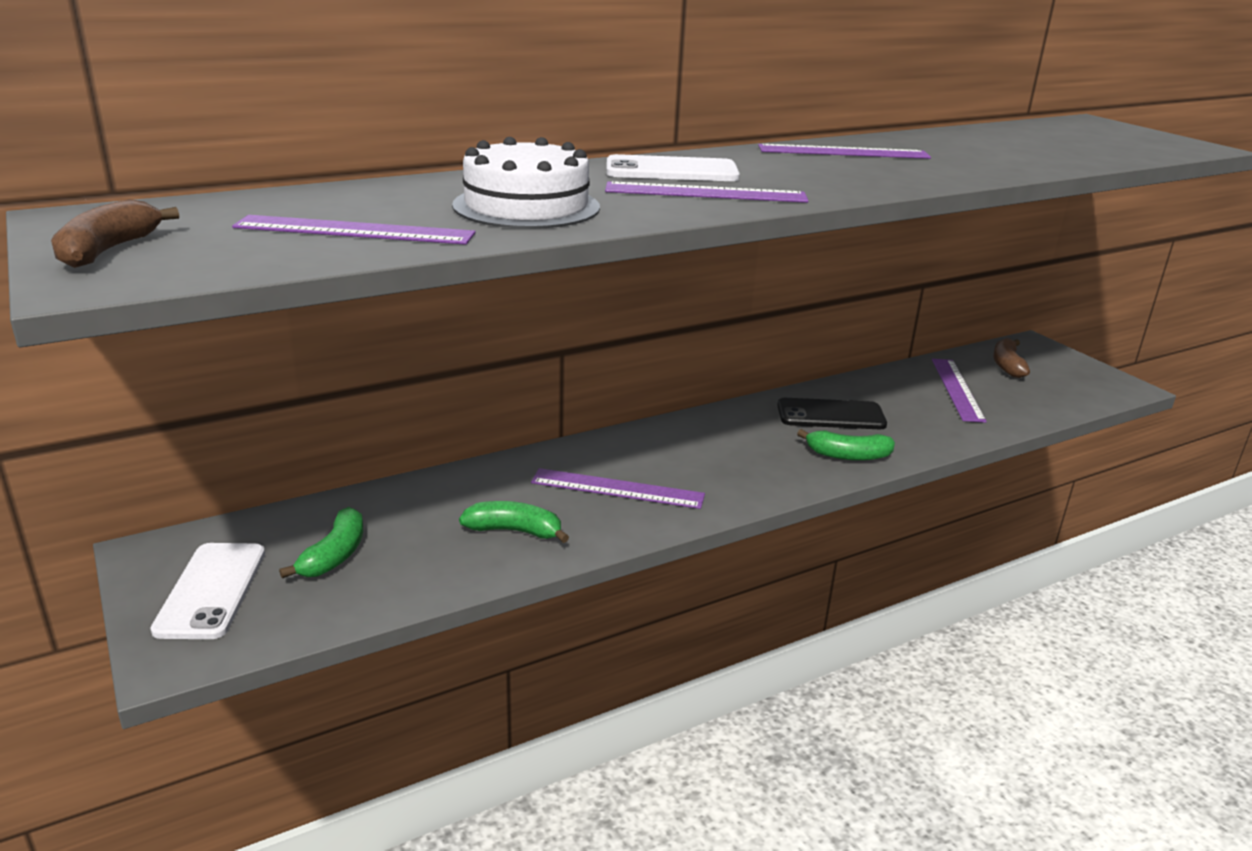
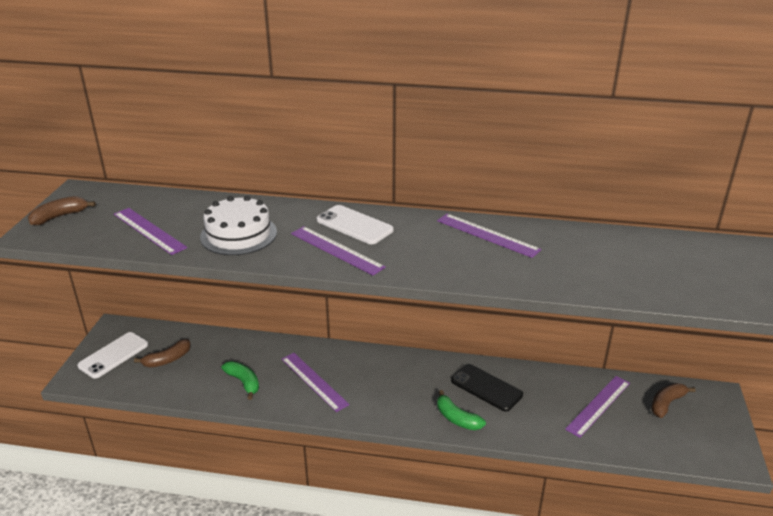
camera: 40 degrees right, 5 degrees up
(334, 555) = (167, 359): green banana -> brown banana

